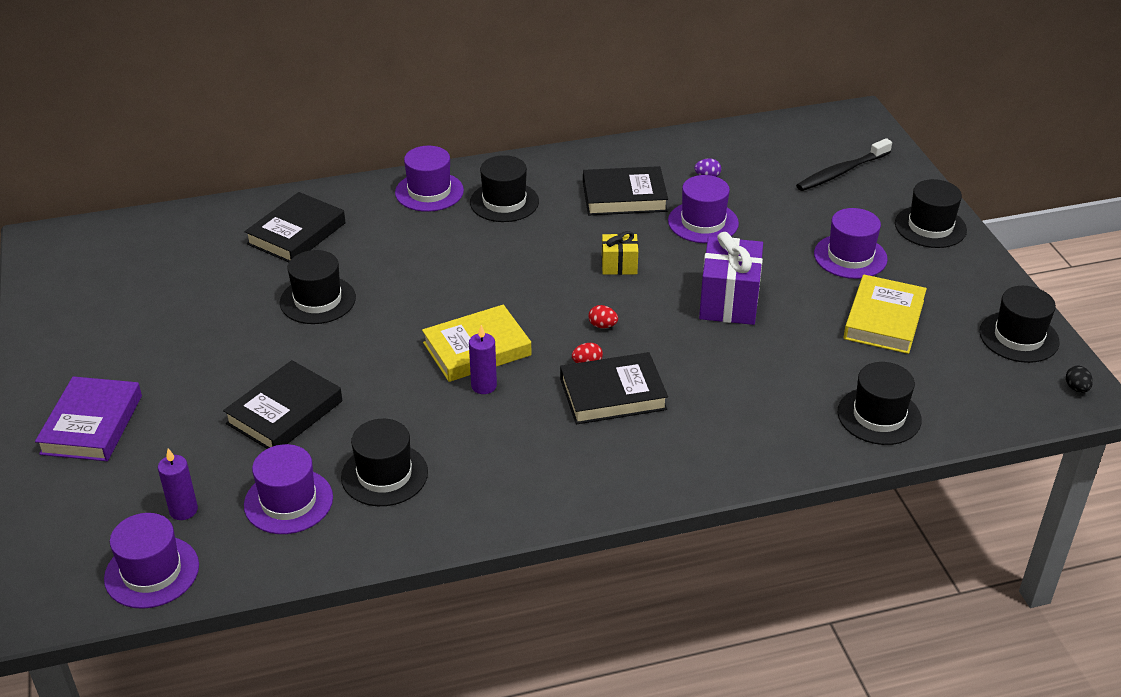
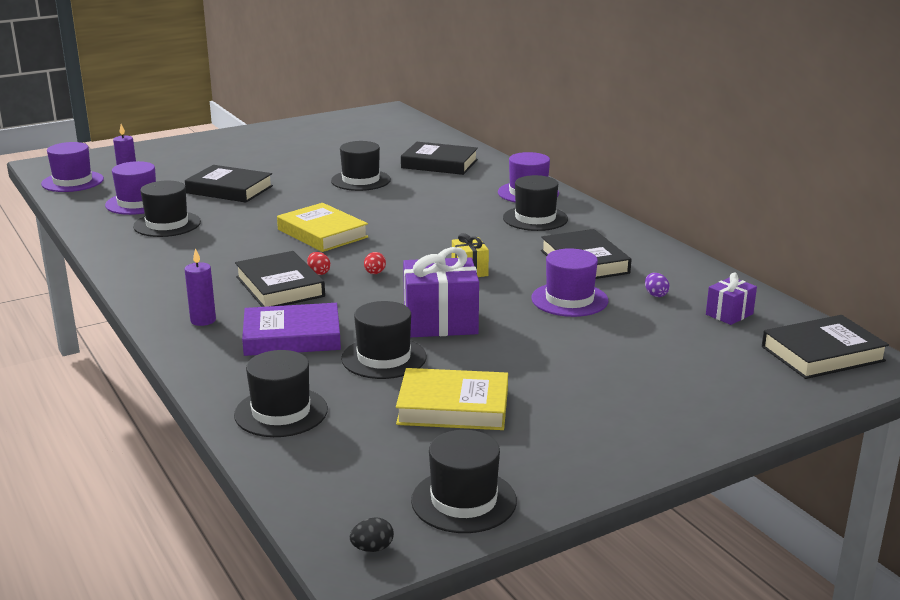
camera: 75 degrees right, 15 degrees down
(92, 424) = (207, 149): purple book -> purple book (292, 337)
(484, 386) = (276, 241): purple candle -> purple candle (203, 320)
(755, 152) = (729, 314): none -> purple gift
(831, 132) = (822, 354): none -> black book
(841, 172) = (738, 365): black toothbrush -> none
(850, 256) = (564, 380): purple hat -> none
(930, 227) = (667, 429): black hat -> black hat (384, 358)

